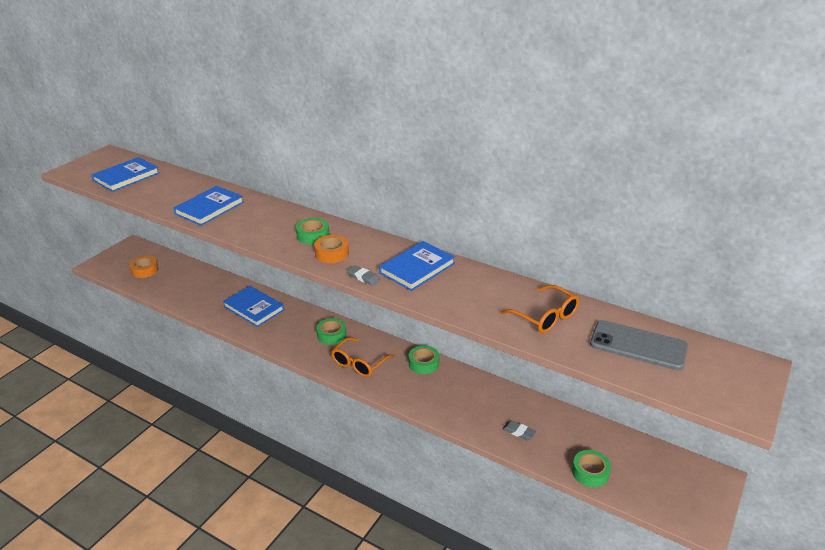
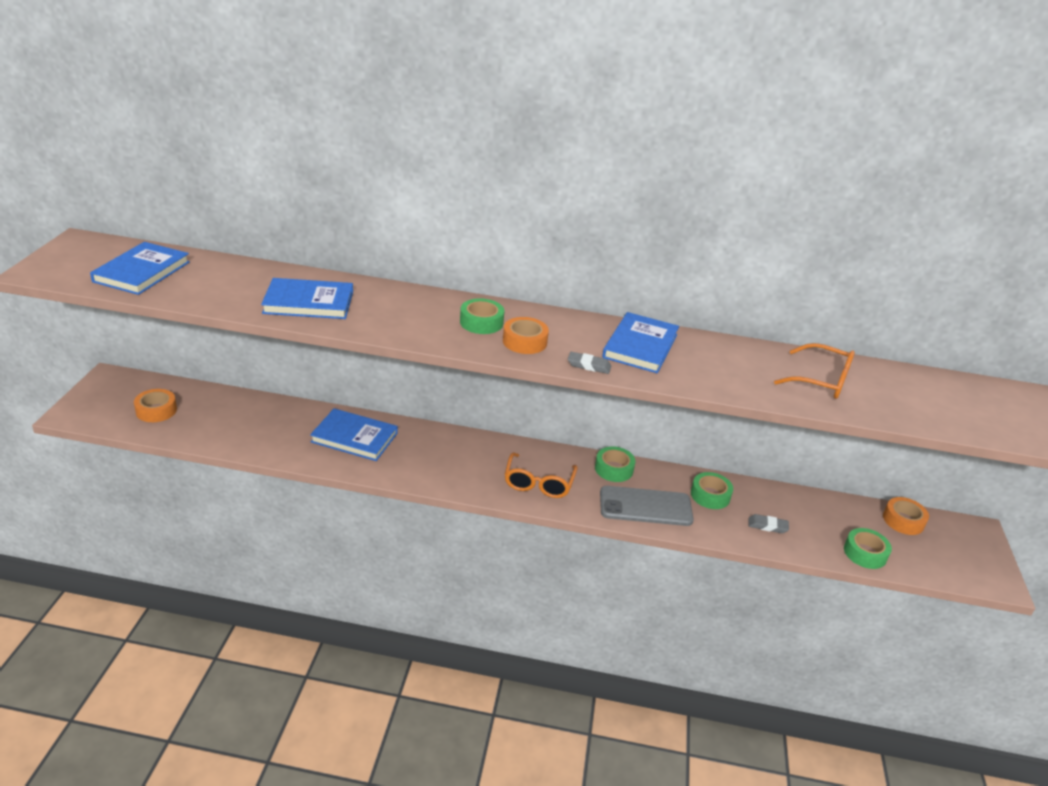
camera: 25 degrees left, 0 degrees up
(209, 208) = (309, 302): blue book -> blue book turned 75 degrees clockwise
(331, 335) = (480, 454): green tape -> green tape (710, 495)
(638, 345) = (932, 396): grey phone -> grey phone (645, 507)
(647, 454) = (903, 521): none -> orange tape

